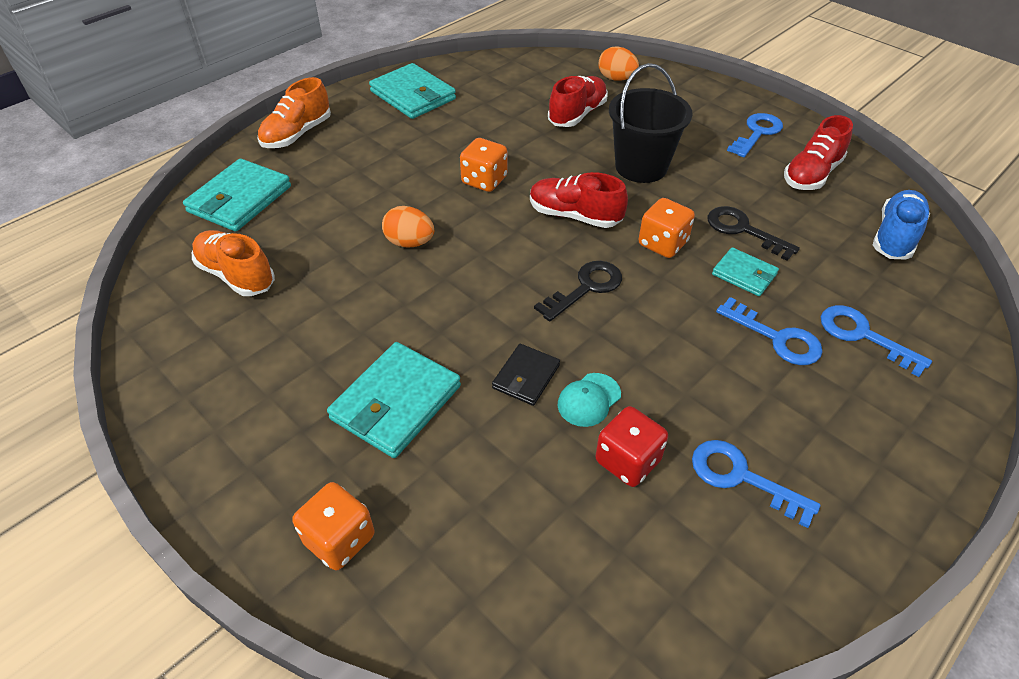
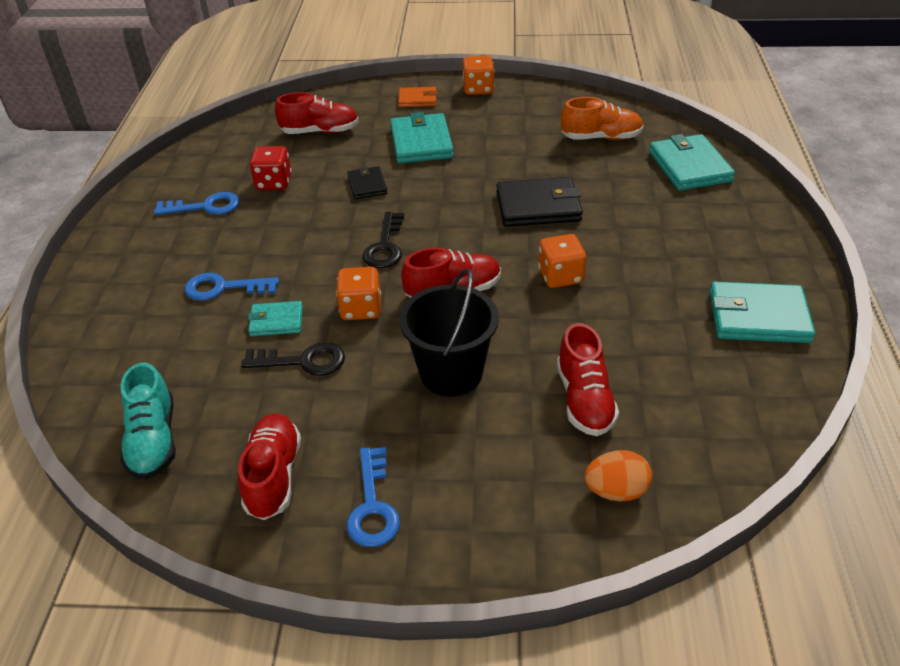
camera: 140 degrees right, 5 degrees down
(293, 497) = (417, 99): none -> orange wallet
(297, 134) = (758, 223): orange shoe -> none
(339, 539) = (379, 101): orange dice -> orange dice (478, 89)
(410, 243) = (538, 206): orange egg -> black wallet
(485, 529) = (320, 131): none -> red shoe
(589, 400) = (320, 194): turquoise cap -> none
(863, 336) = (157, 324): blue key -> none
(895, 237) = (153, 440): blue shoe -> turquoise shoe

